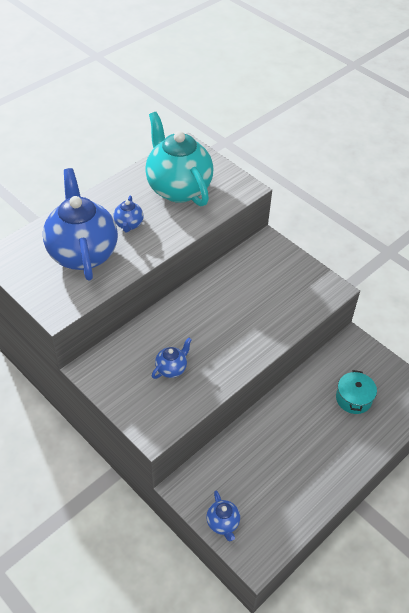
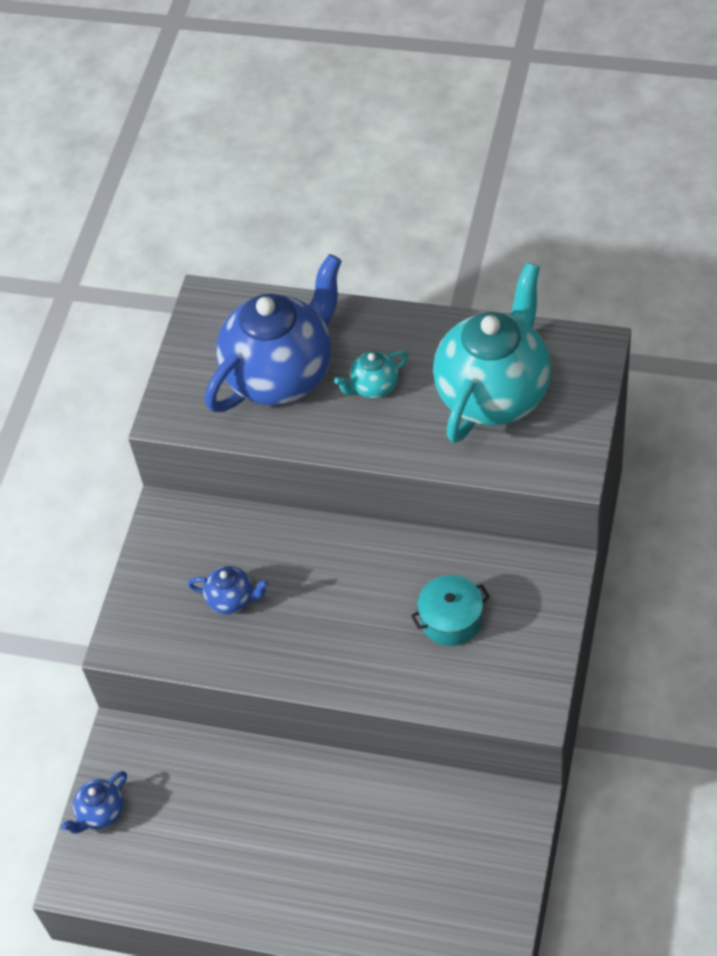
camera: 65 degrees right, 5 degrees up
(129, 225) = (374, 387): blue teapot -> turquoise teapot
(353, 399) = (411, 864): turquoise pot -> turquoise pot (451, 620)

